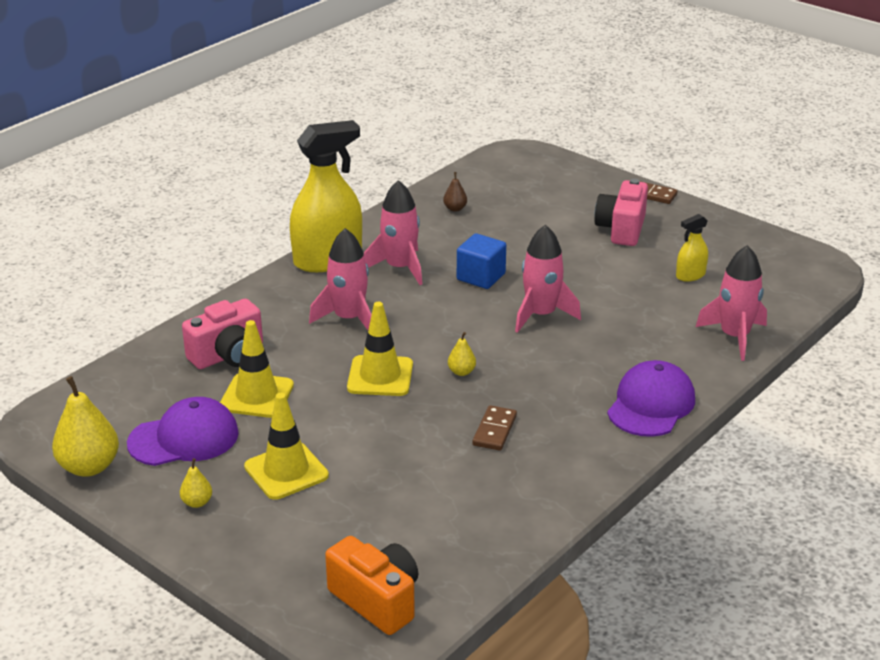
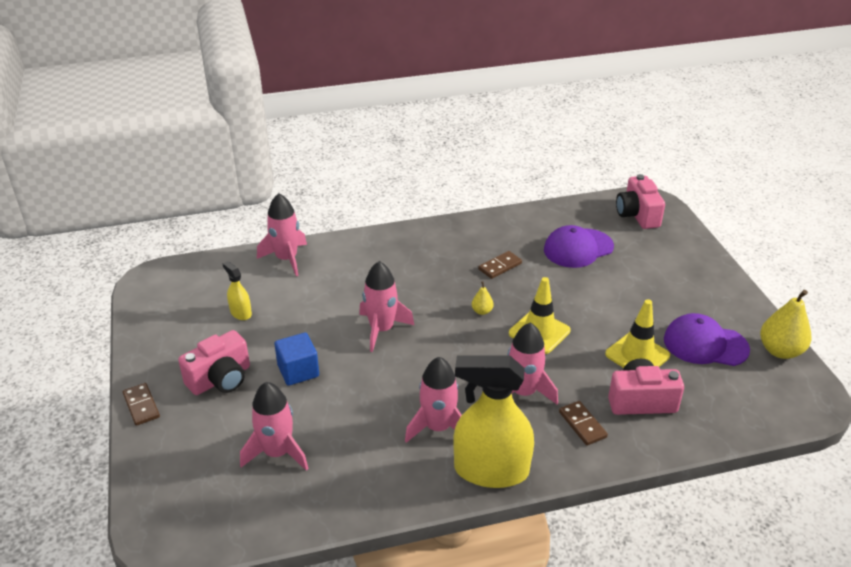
camera: 145 degrees left, 5 degrees up
(197, 502) = (713, 298): yellow pear -> none
(273, 316) = (582, 425): none -> brown domino
(286, 471) = (646, 294): yellow traffic cone -> none
(377, 600) = (637, 215): orange camera -> pink camera
(455, 209) = (318, 480): brown pear -> none
(481, 277) = (384, 385): blue cube -> blue cube (298, 371)
(506, 210) = (277, 453): none -> pink rocket
(651, 404) = (394, 243): purple cap -> purple cap (578, 248)
(690, 275) = (240, 313): yellow spray bottle -> yellow spray bottle turned 135 degrees counterclockwise

